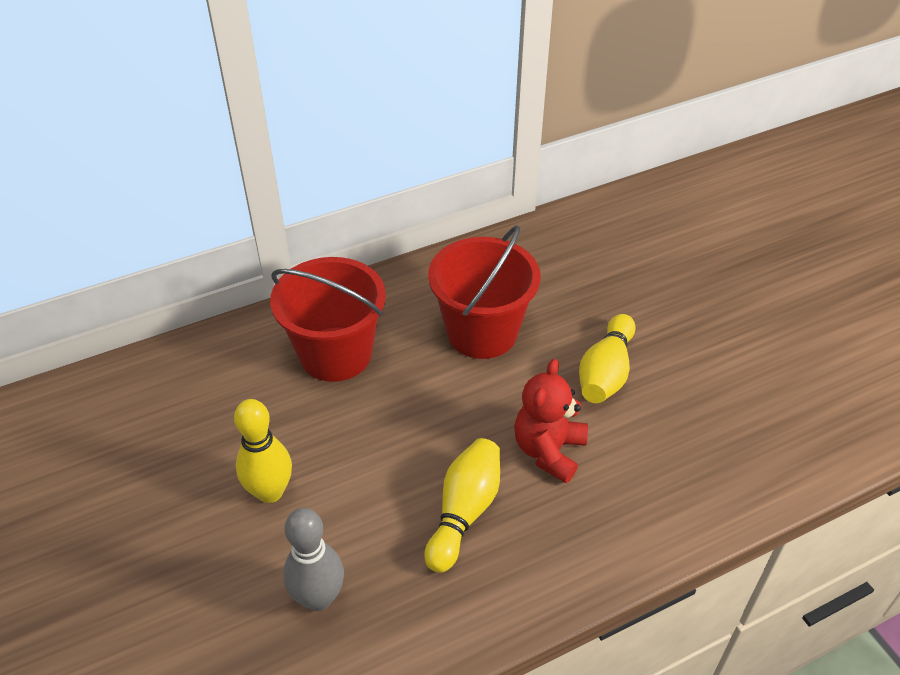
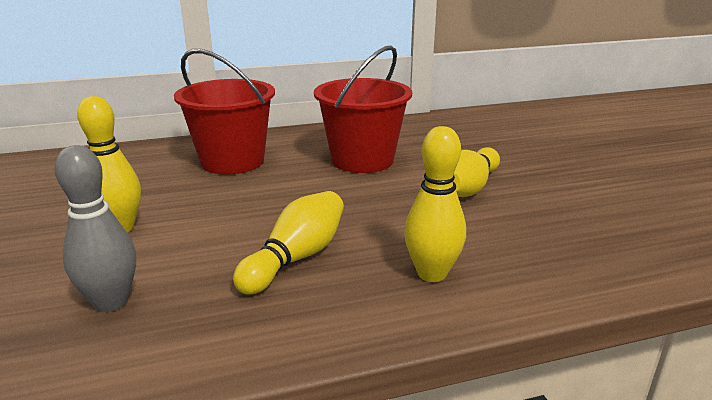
camera: 10 degrees right, 20 degrees down
(548, 451) = (398, 227): red teddy bear -> none
(594, 515) = (432, 273): none -> yellow bowling pin

